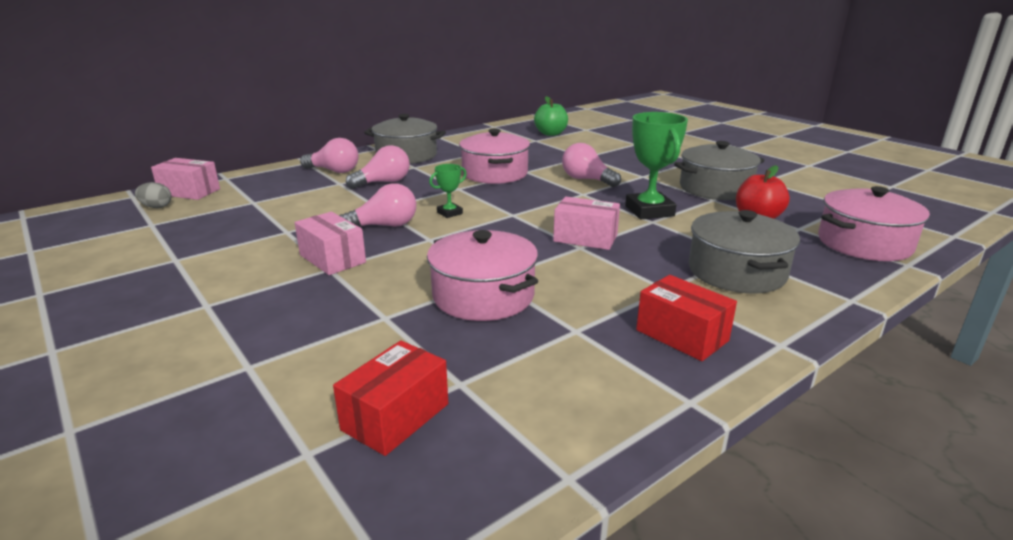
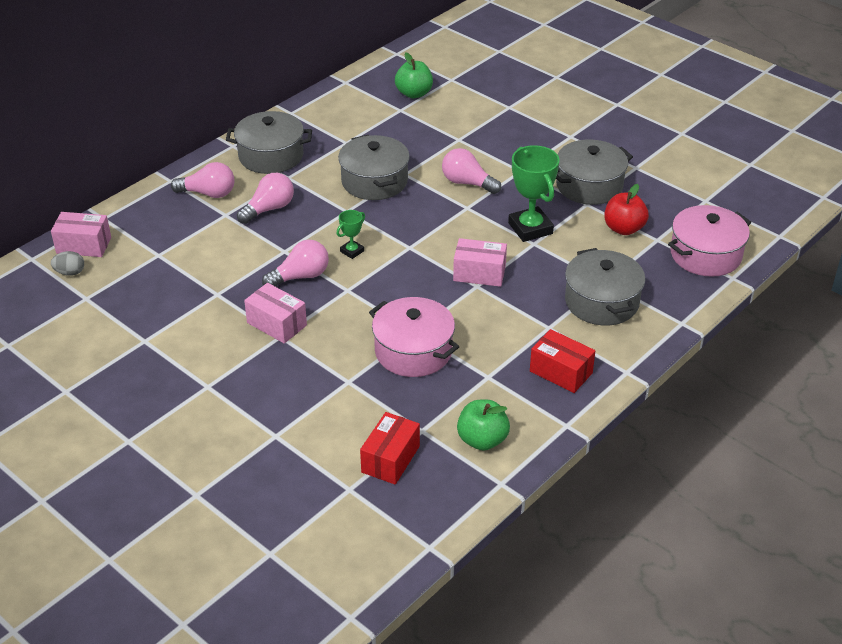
camera: 10 degrees left, 15 degrees up
(495, 173) = (374, 181): pink pot -> grey pot
(550, 407) = (482, 440): none -> green apple

